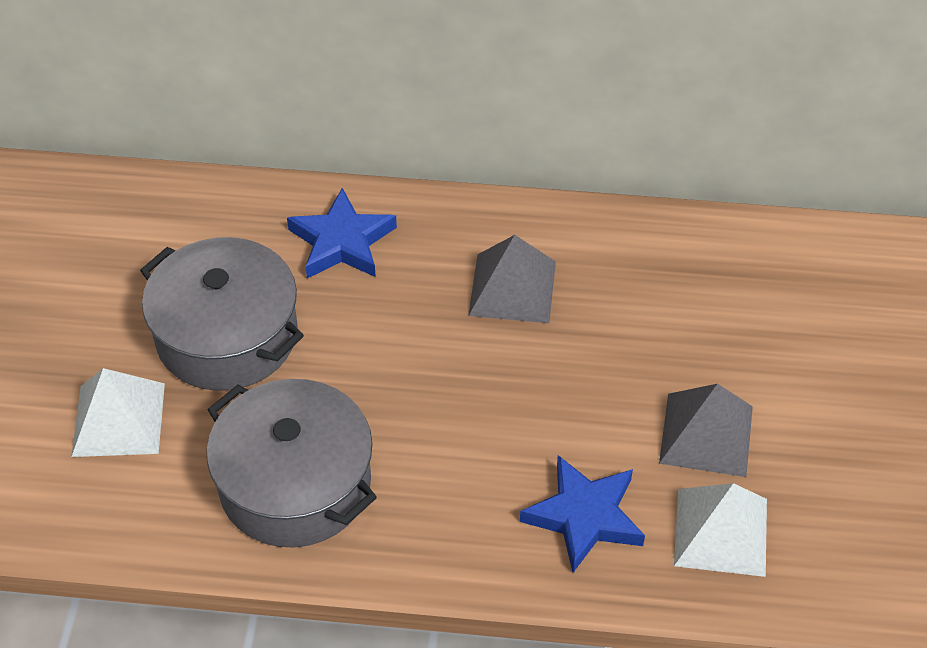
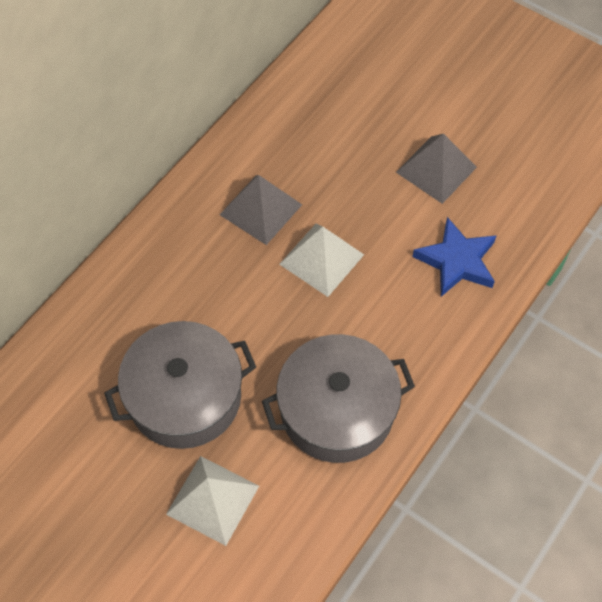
camera: 60 degrees left, 10 degrees up
(342, 242) = (151, 287): blue star -> none
(721, 531) = (506, 199): white pyramid -> white pyramid (321, 259)

